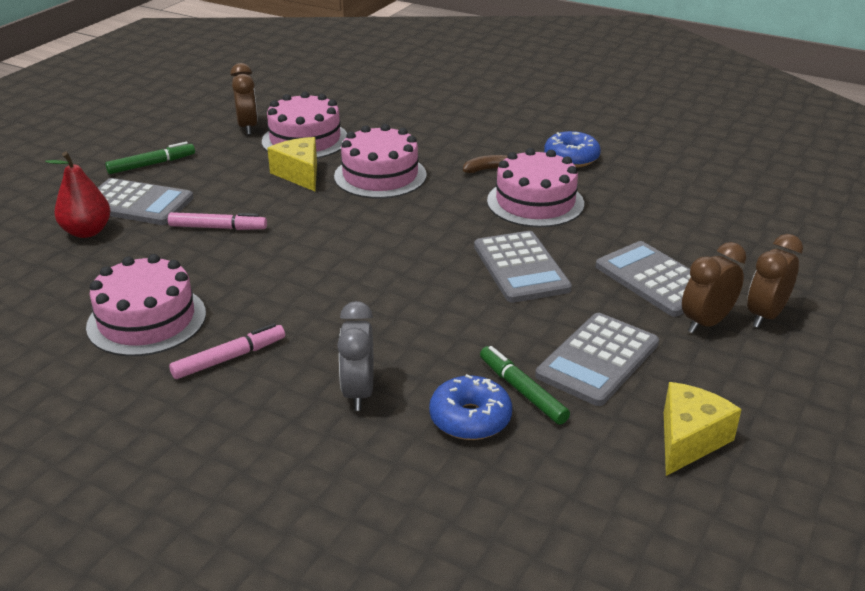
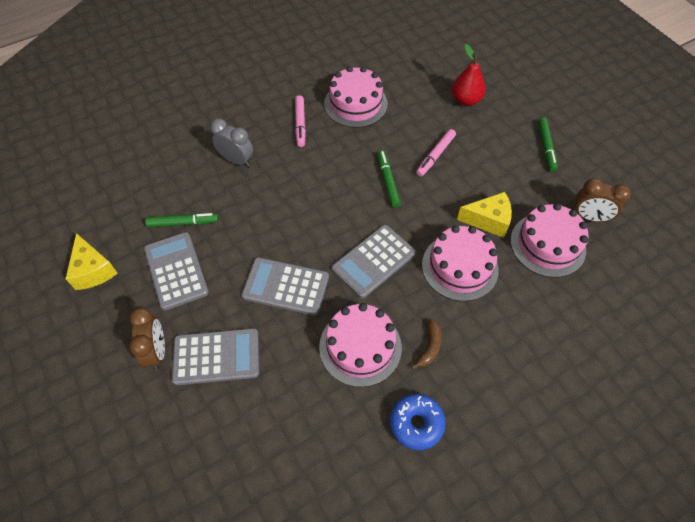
camera: 120 degrees right, 25 degrees up
(137, 203) = (490, 128): grey calculator -> grey calculator (373, 261)
(291, 248) = (388, 181): none -> green marker
(470, 418) = (183, 192): blue donut -> none
(765, 315) = (134, 393): brown clock -> none

